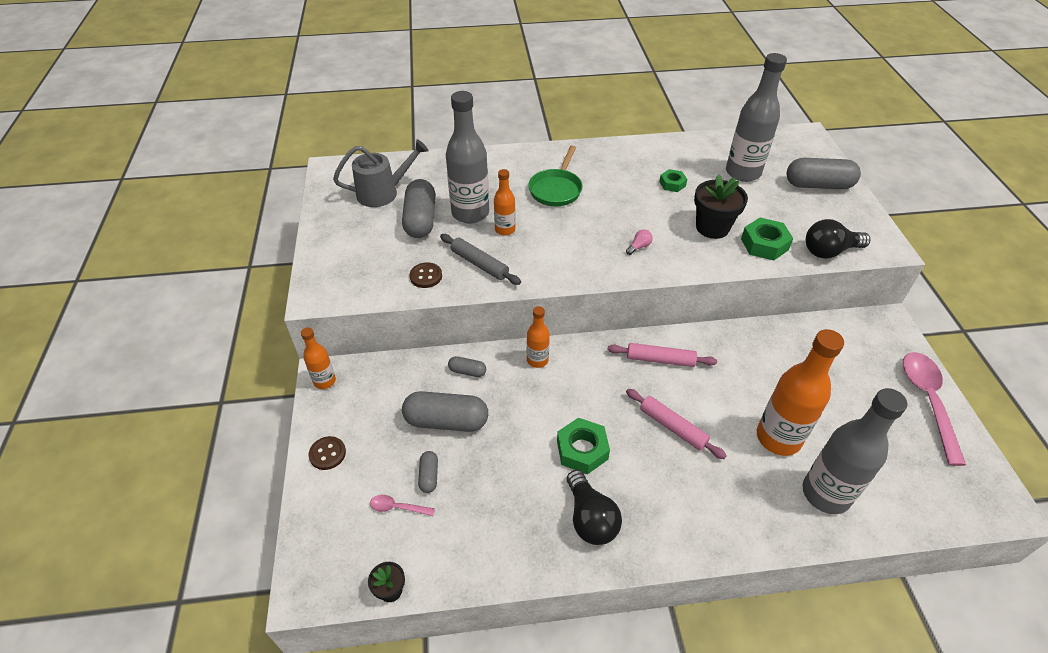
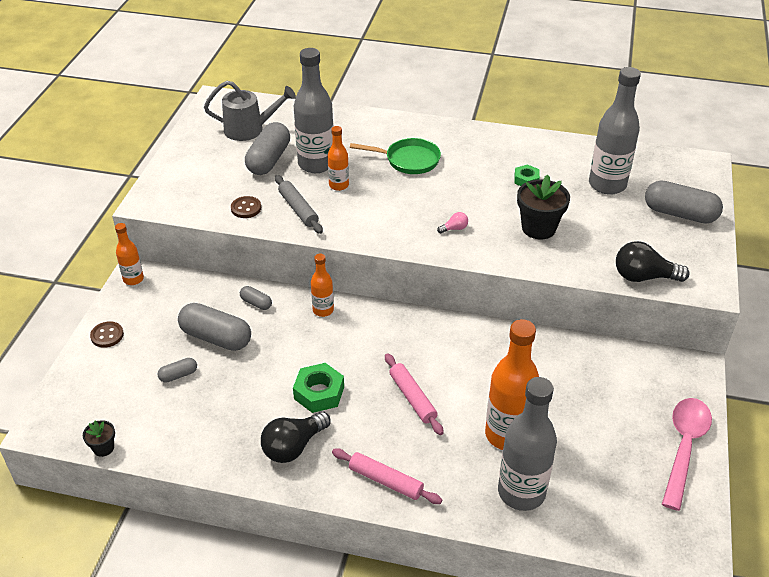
camera: 20 degrees right, 5 degrees down
(397, 507) = (141, 391): pink spoon -> none
(429, 476) = (178, 375): grey capsule -> grey capsule turned 45 degrees clockwise
(556, 189) = (408, 160): green pan -> green pan turned 120 degrees counterclockwise
(590, 518) = (293, 446): black light bulb -> black light bulb turned 45 degrees clockwise
(660, 360) = (437, 340): pink rolling pin -> pink rolling pin (385, 481)
(764, 244) = (581, 255): green nut -> none

